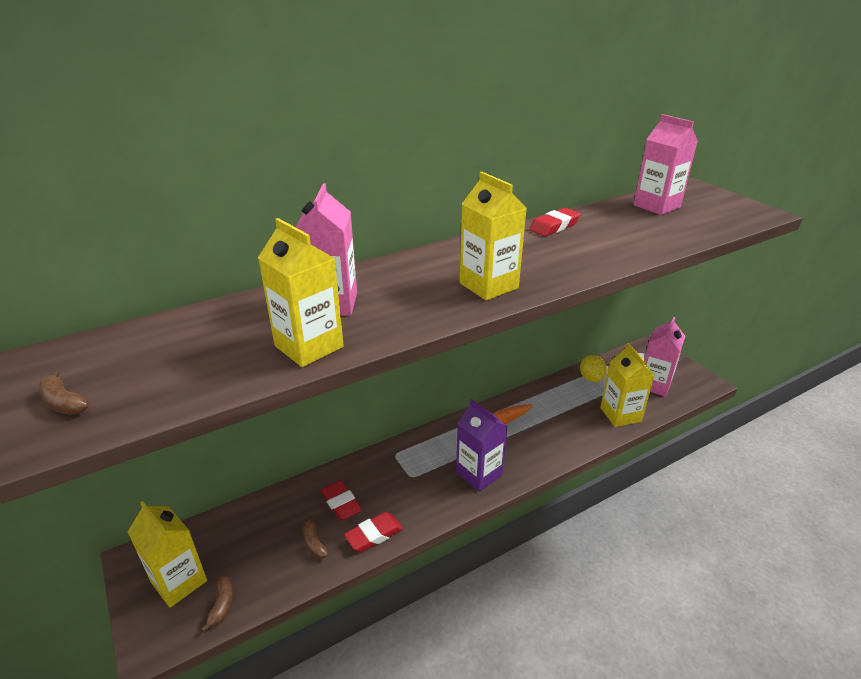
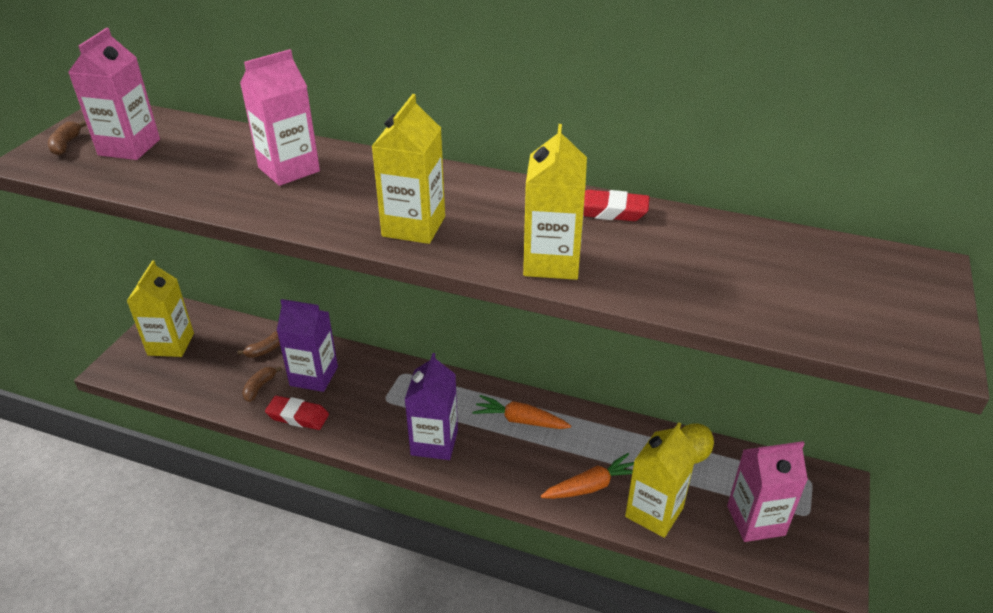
camera: 50 degrees right, 5 degrees up
(222, 606) = (167, 378): brown banana -> brown banana (265, 350)
(309, 346) = (213, 191): yellow carton -> yellow carton (552, 262)
(341, 503) = (314, 376): red eraser -> purple carton
(581, 426) = (591, 486): none -> orange carrot
(656, 206) = (794, 258): pink carton -> pink carton (129, 147)

